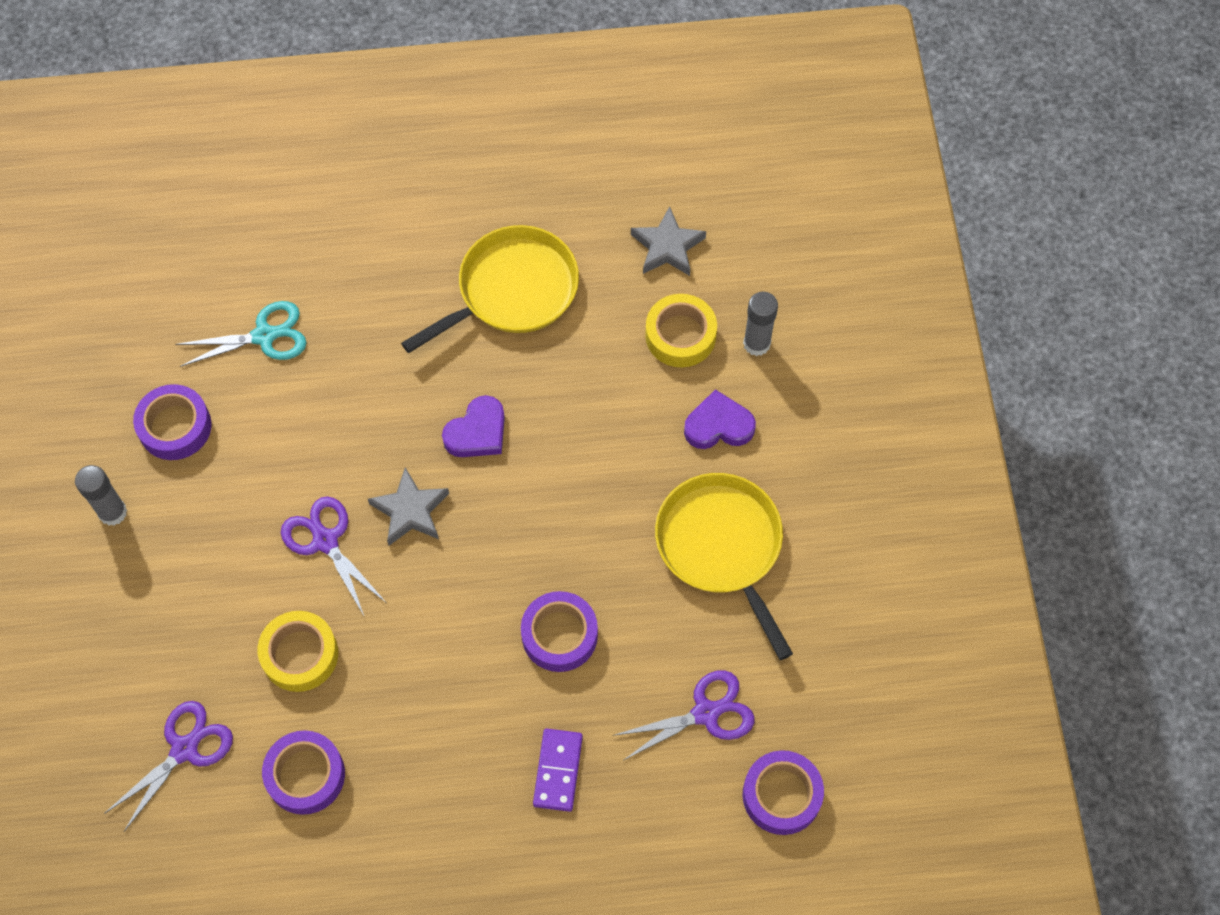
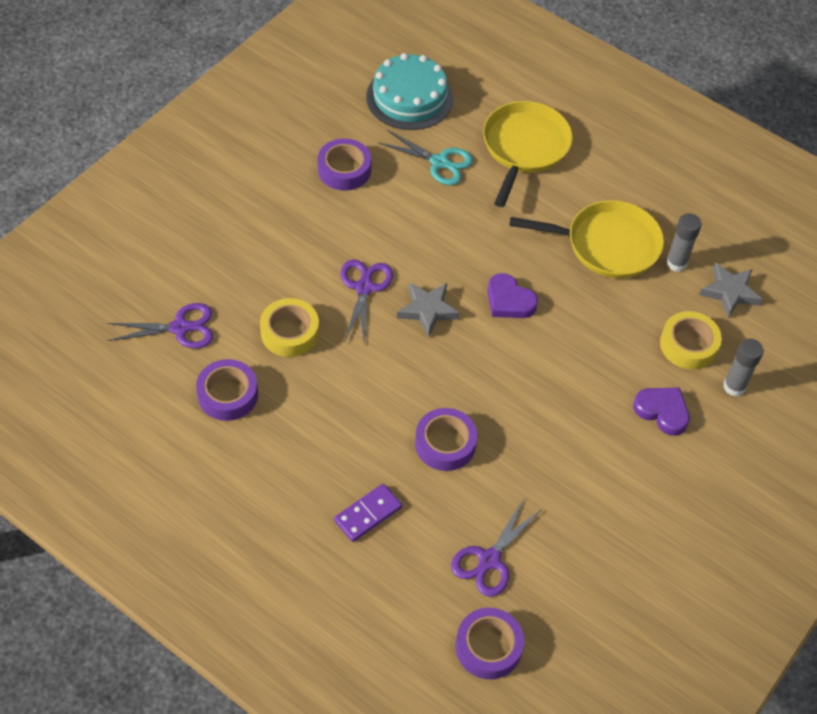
camera: 40 degrees right, 10 degrees down
(113, 512) = (268, 185): grey glue stick -> grey glue stick (676, 263)
(160, 285) = (409, 97): none -> turquoise cake
(477, 432) = (509, 301): purple heart -> purple heart turned 45 degrees clockwise
(706, 713) = (489, 560): purple scissors -> purple scissors turned 105 degrees clockwise
(721, 546) = (595, 478): yellow pan -> yellow pan (524, 147)

